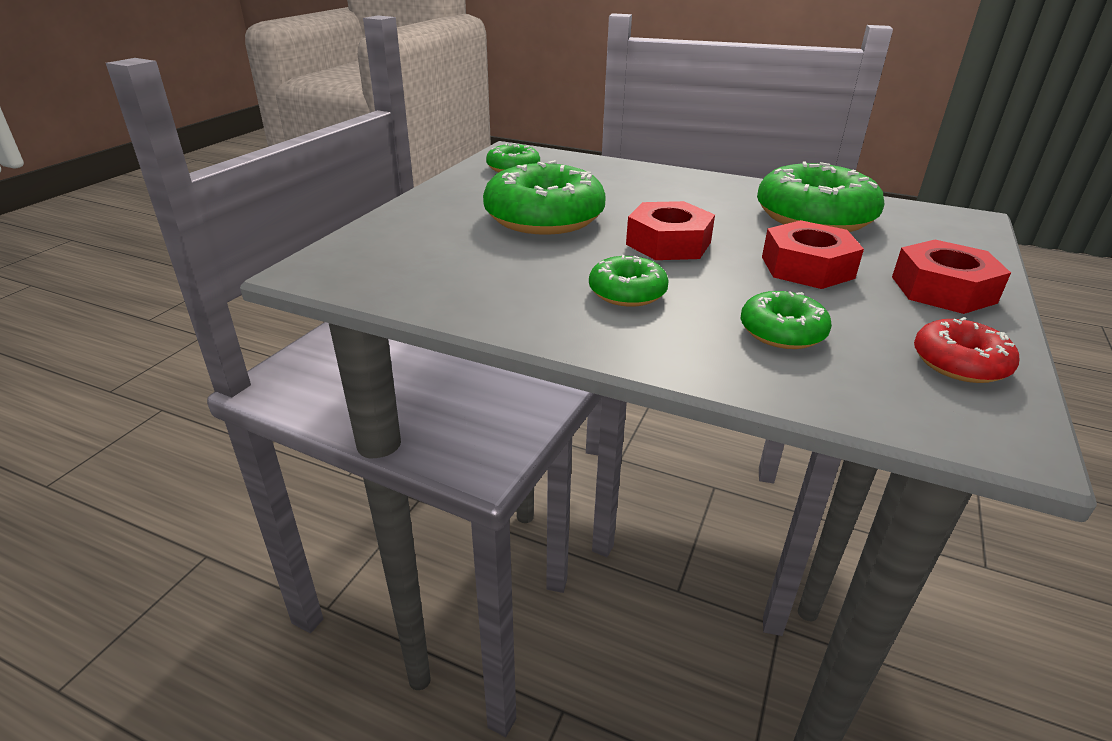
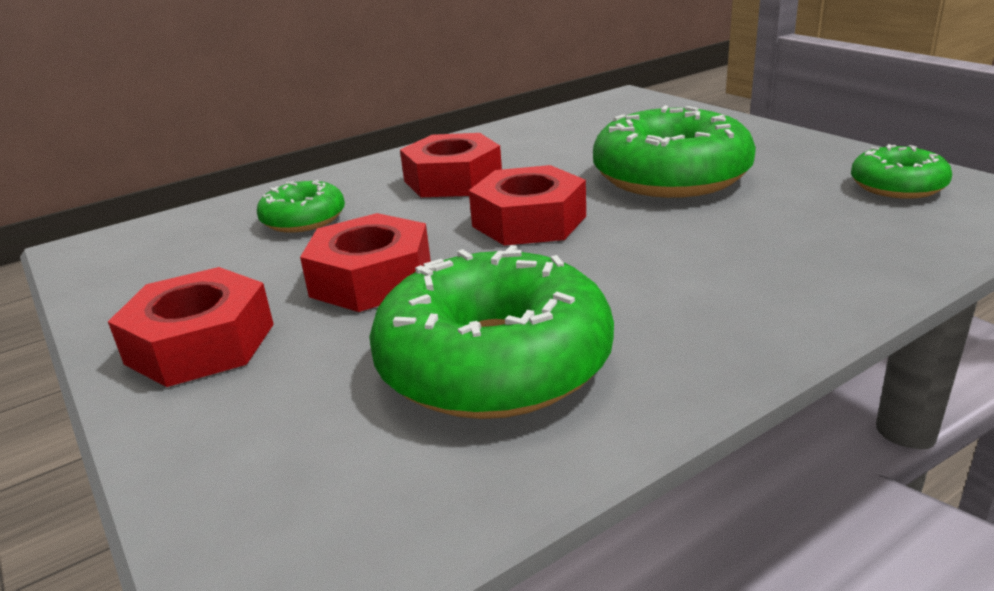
camera: 125 degrees right, 5 degrees down
(627, 292) = (452, 180): green donut -> red nut
(959, 363) = (141, 274): red donut -> none

